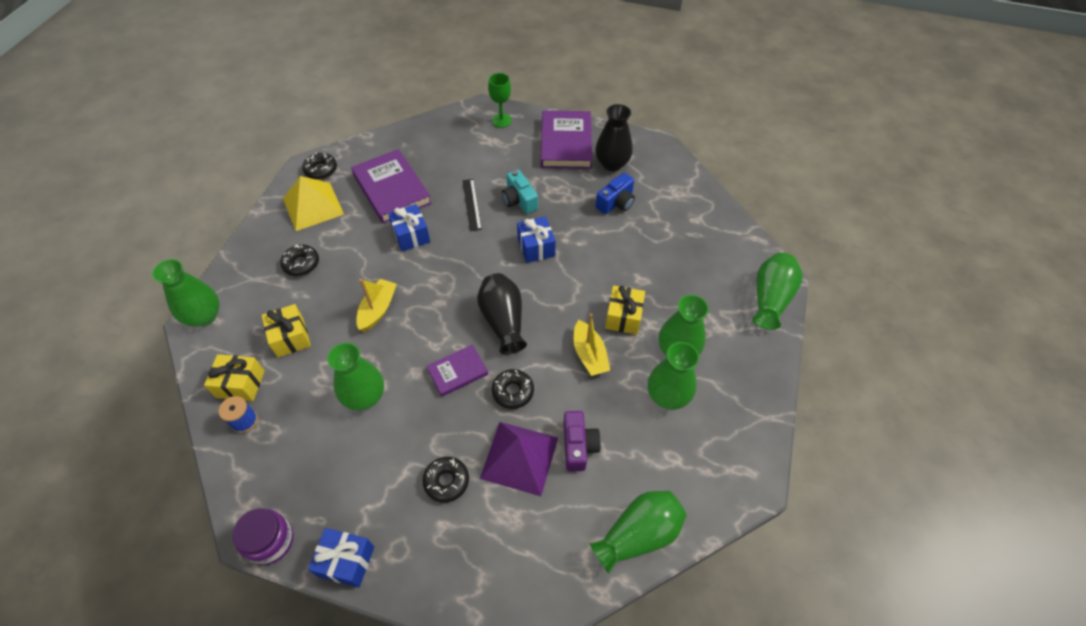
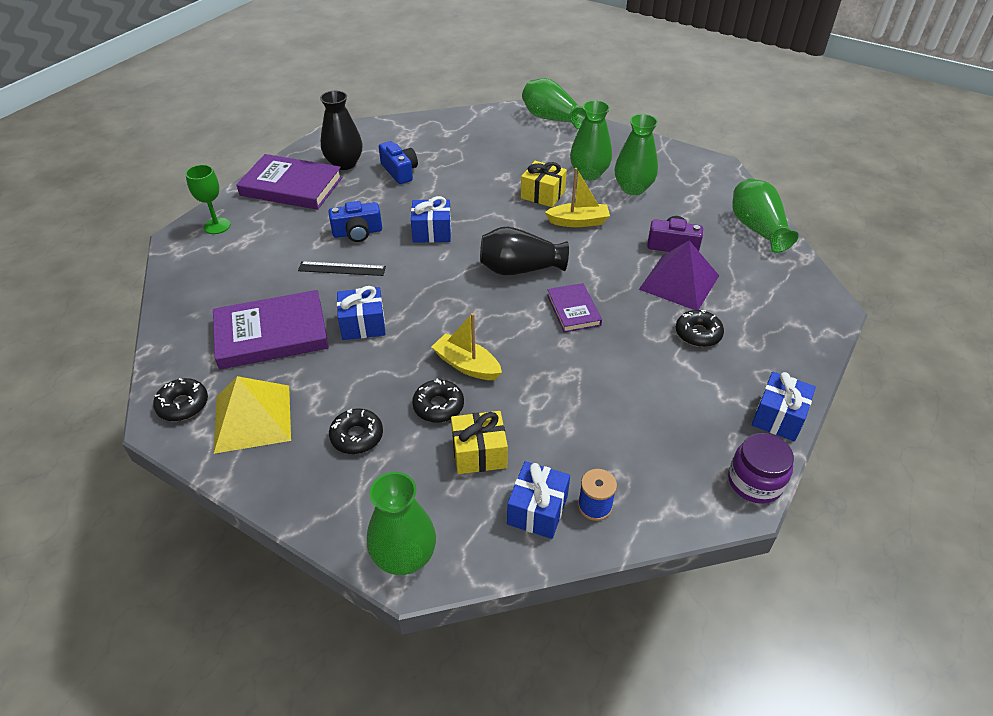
camera: 75 degrees left, 10 degrees down
(240, 384) = (537, 510): yellow gift -> blue gift
(365, 397) = (586, 387): green vase -> none
(513, 391) = (607, 275): black donut -> black donut (438, 406)
(519, 200) = (357, 232): turquoise camera -> blue camera

